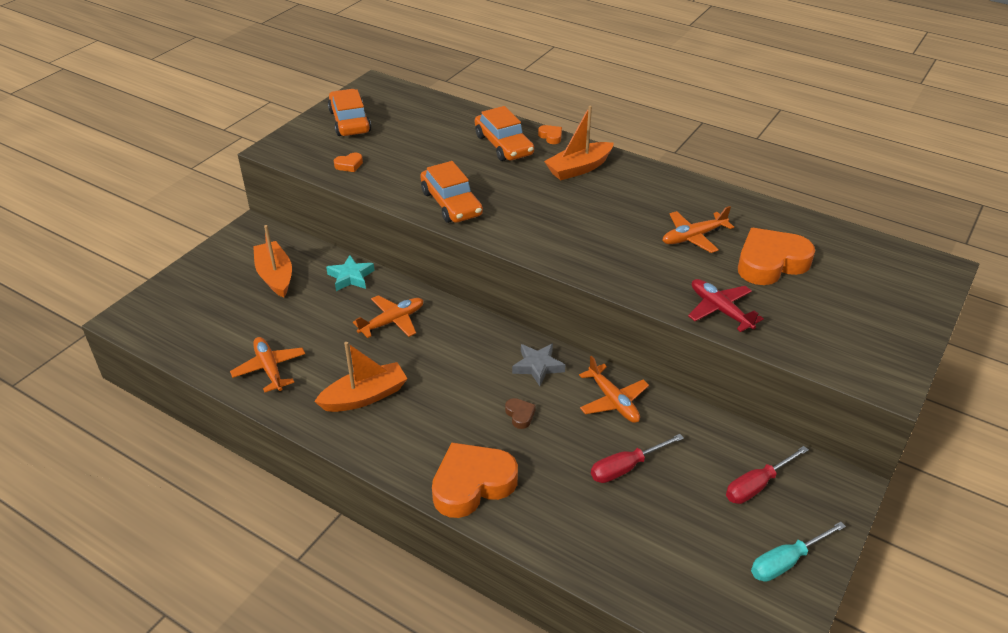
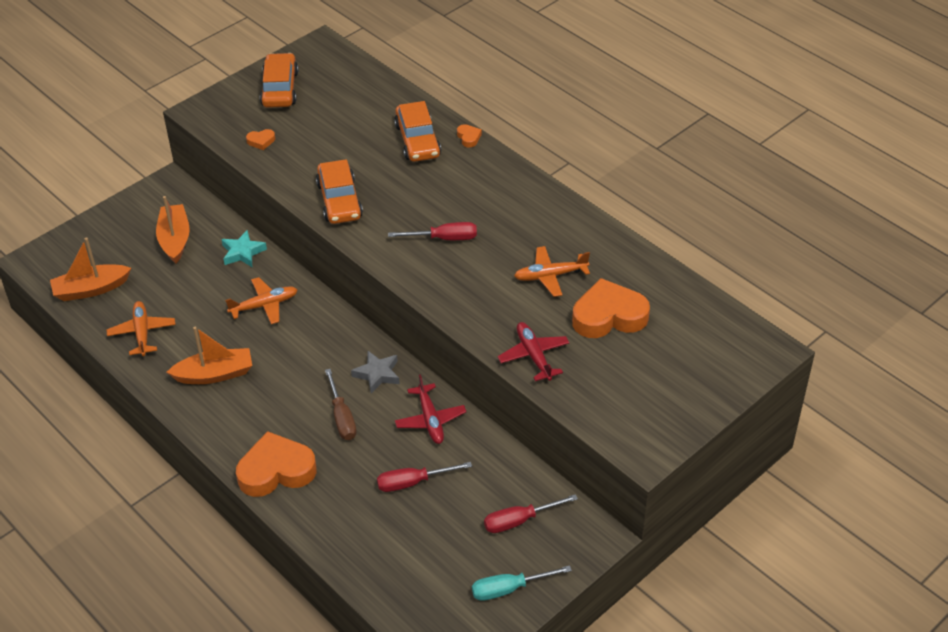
camera: 15 degrees right, 5 degrees up
(520, 415) = (342, 417): brown heart -> brown screwdriver
(572, 220) = (444, 238): none -> red screwdriver
(579, 168) = (478, 180): orange boat -> orange boat (91, 289)
(613, 401) = (430, 420): orange plane -> red plane

